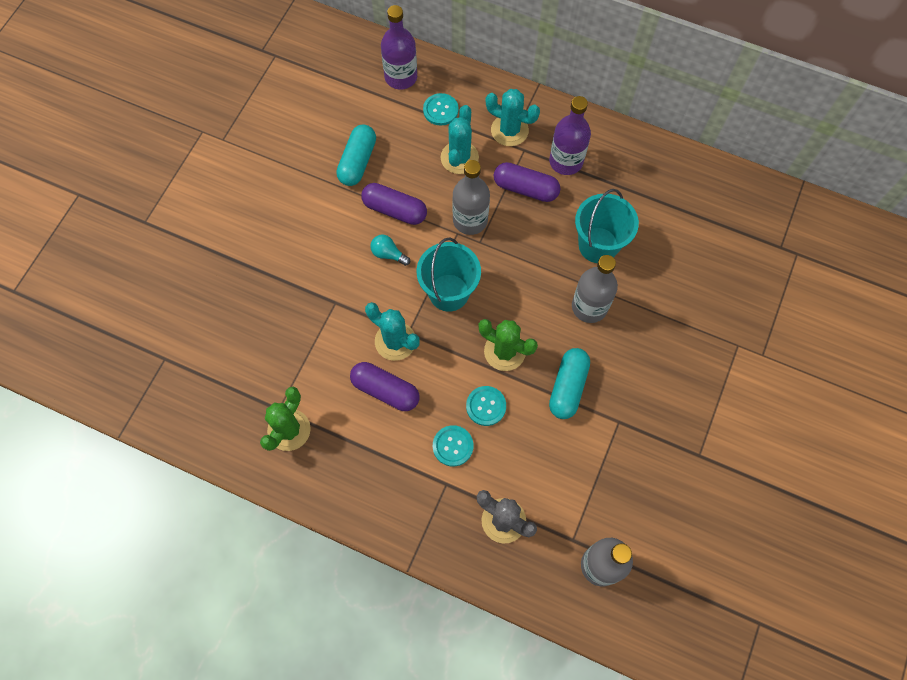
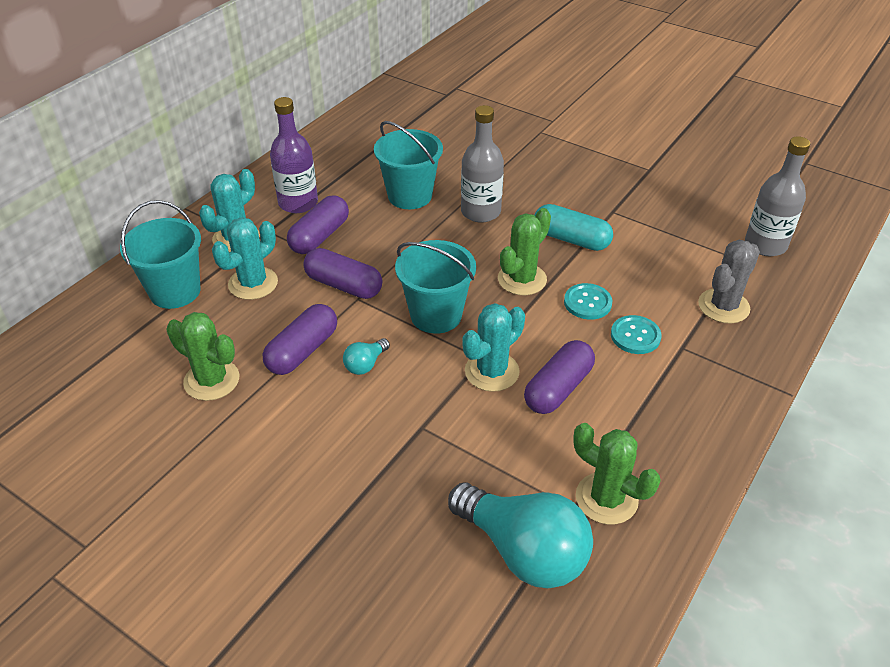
camera: 80 degrees left, 25 degrees down
(242, 380) = (523, 551): none -> turquoise light bulb
(358, 162) = (211, 380): turquoise capsule -> green cactus
(401, 77) = (101, 322): purple bottle -> none
(440, 110) = (175, 291): turquoise button -> turquoise bucket
(459, 158) = (253, 283): turquoise cactus -> turquoise cactus turned 75 degrees counterclockwise
(470, 220) = (344, 285): grey bottle -> purple capsule

